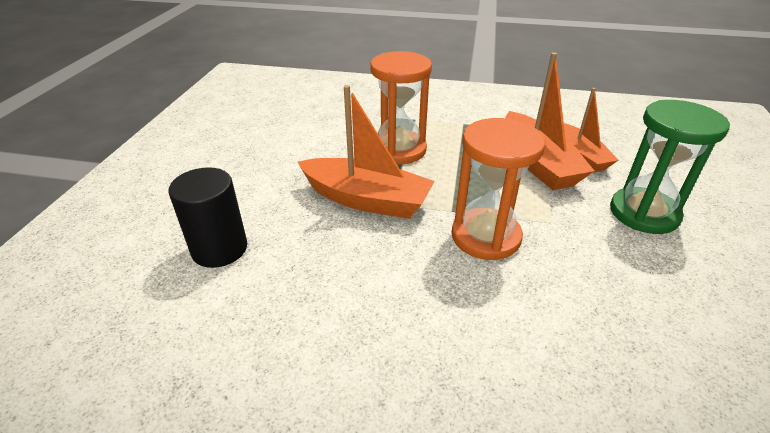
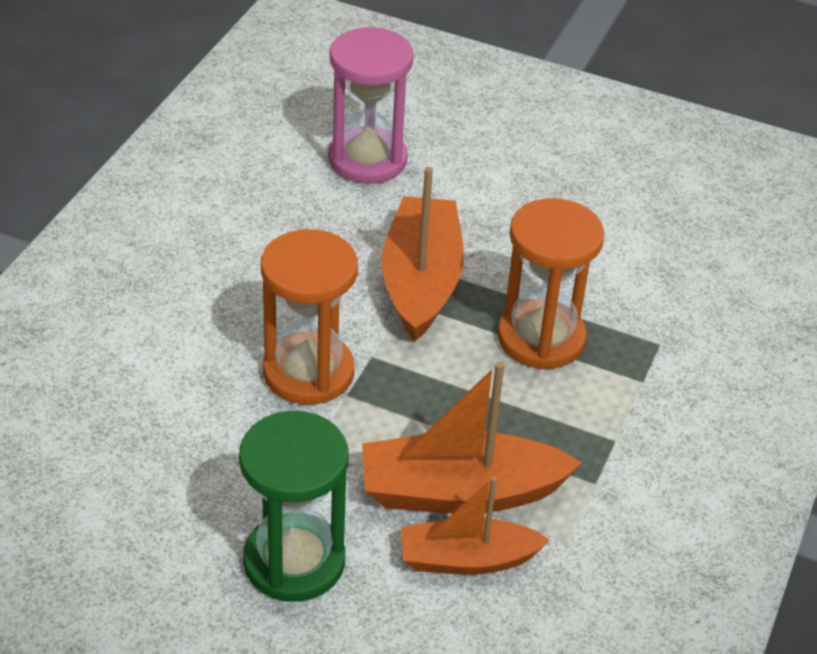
camera: 100 degrees right, 5 degrees up
(219, 249) = (367, 159): black cylinder -> pink hourglass
(366, 200) = (421, 281): orange boat -> orange boat turned 150 degrees clockwise

